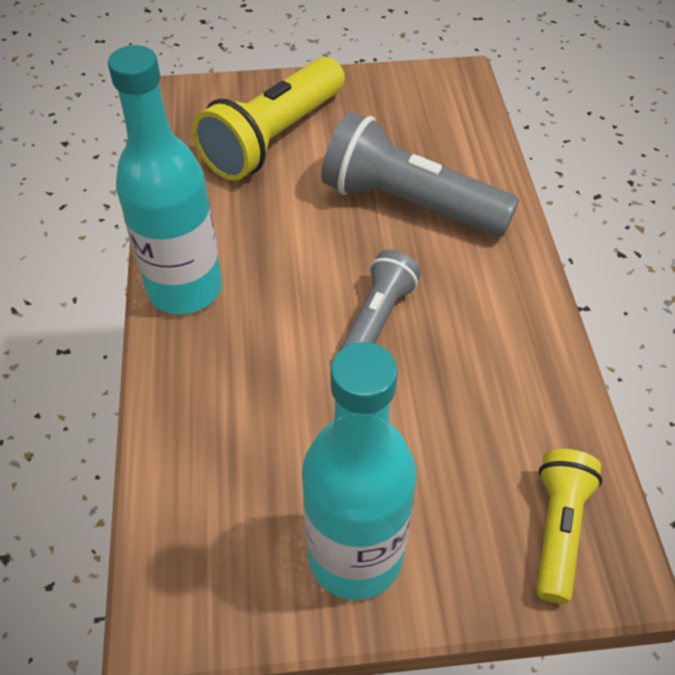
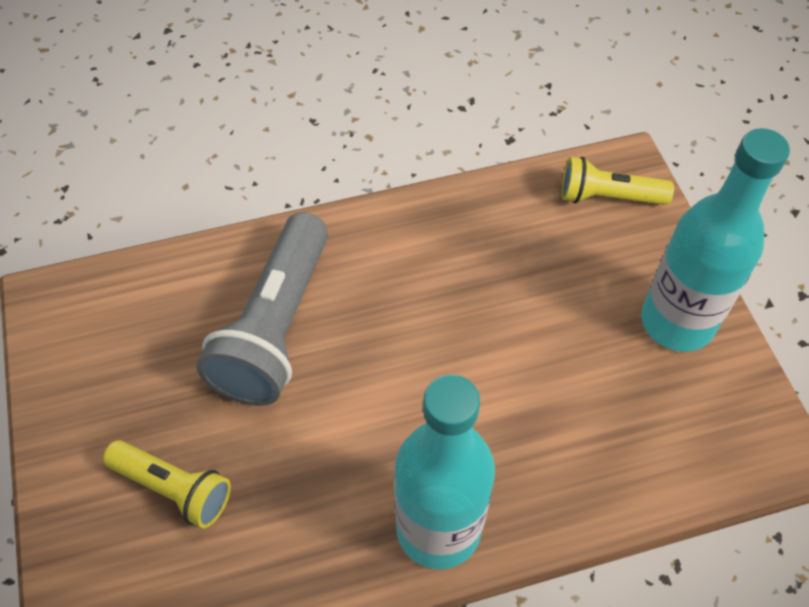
camera: 100 degrees left, 5 degrees up
(273, 138) = (174, 489): yellow flashlight -> yellow flashlight, size x0.58
(377, 318) = (438, 336): grey flashlight -> none

